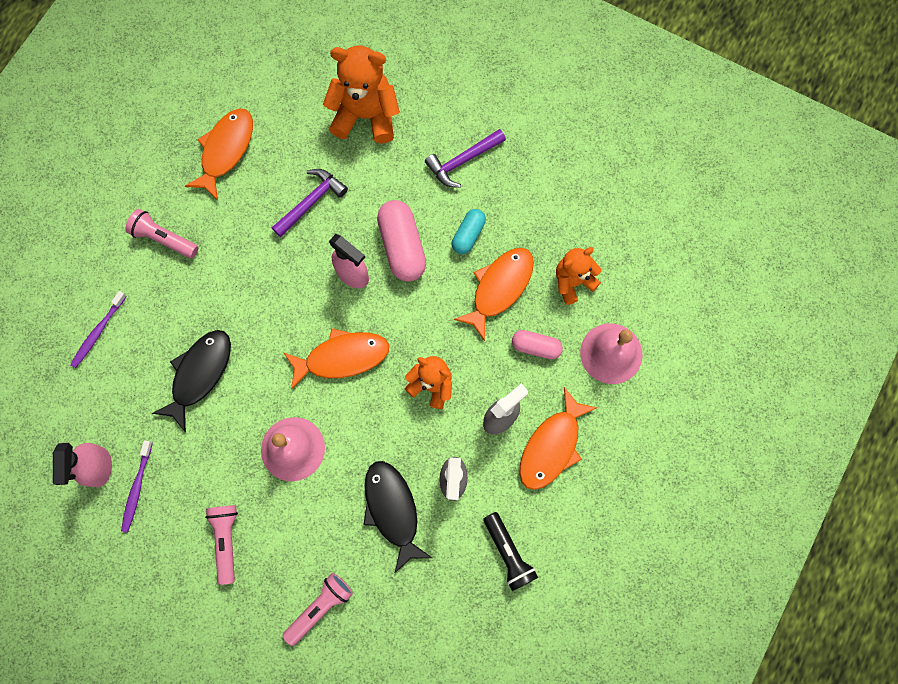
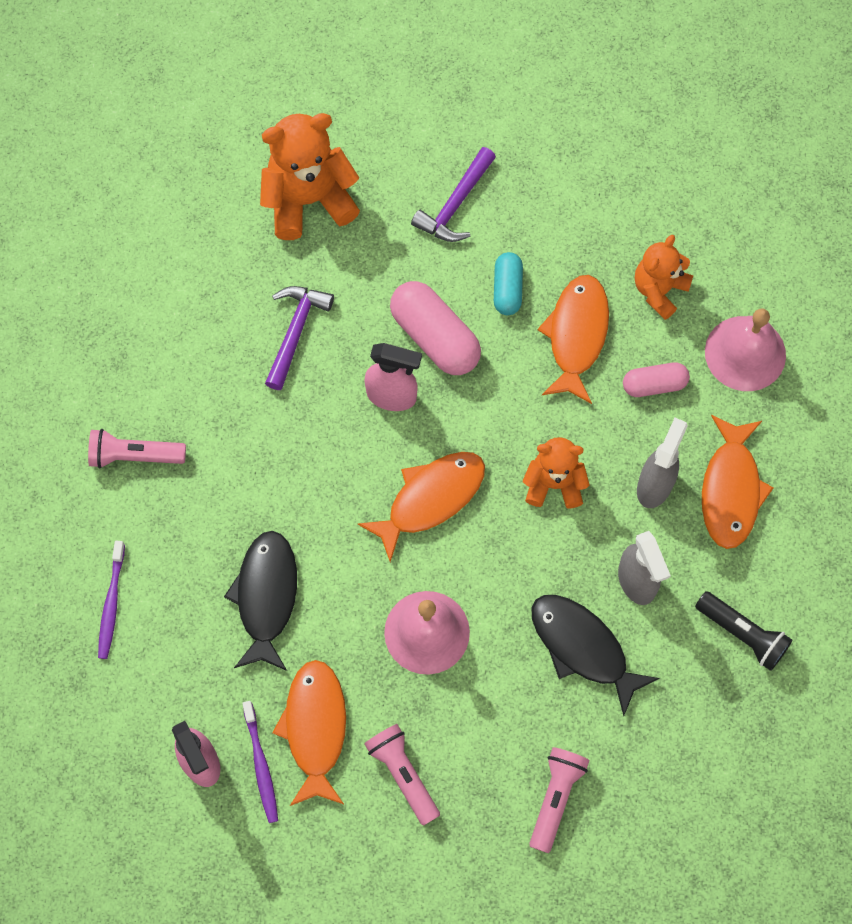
camera: 25 degrees left, 5 degrees down
(226, 150) = (155, 315): orange fish -> orange fish (315, 728)

